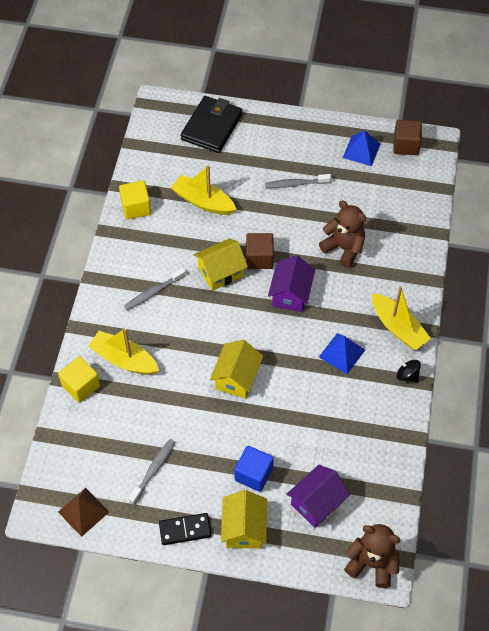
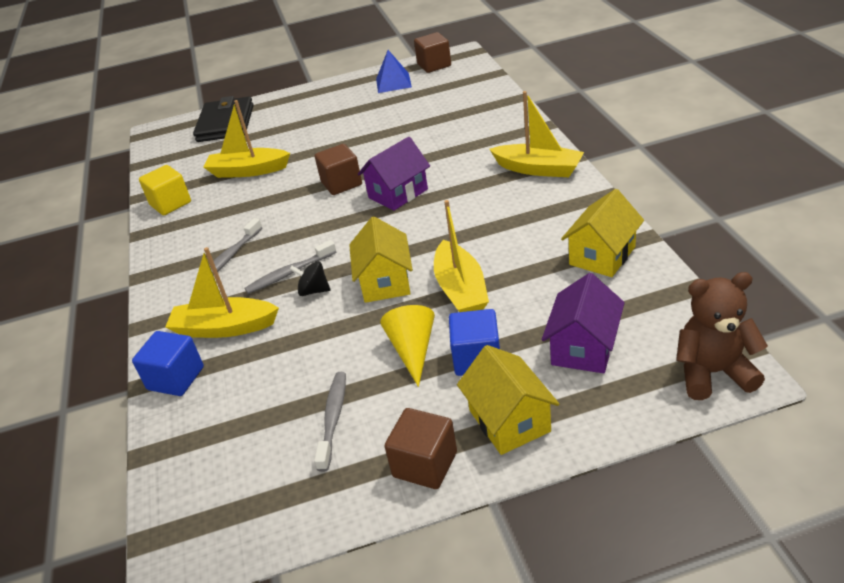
camera: 20 degrees left, 20 degrees down
(81, 386) = (176, 378): yellow cube -> blue cube
(83, 512) = (251, 520): brown pyramid -> none
(185, 530) = (425, 464): black domino -> brown cube
(221, 272) = (303, 210): yellow house -> yellow house (602, 255)
(222, 445) = (413, 350): none -> yellow cone
(277, 413) = (461, 290): none -> yellow boat
(290, 294) = (398, 193): purple house -> purple house turned 60 degrees clockwise
(296, 184) = (343, 124): grey toothbrush -> grey toothbrush (289, 273)
(341, 353) = (494, 211): blue pyramid -> none
(344, 248) = (429, 142): brown teddy bear -> none
(407, 375) = (583, 197): black spinning top -> black spinning top (313, 291)

